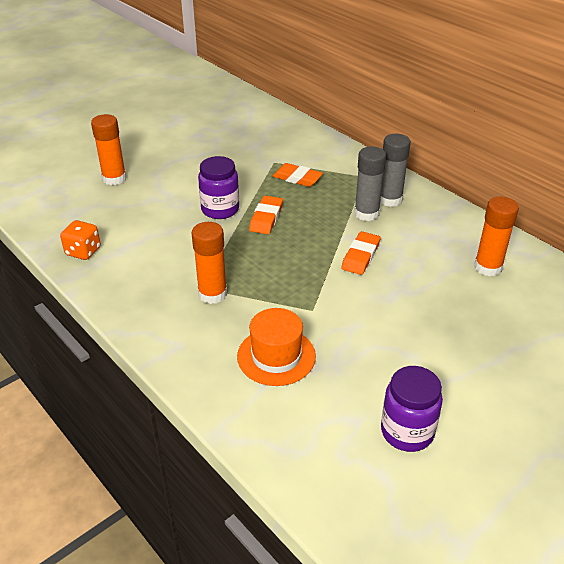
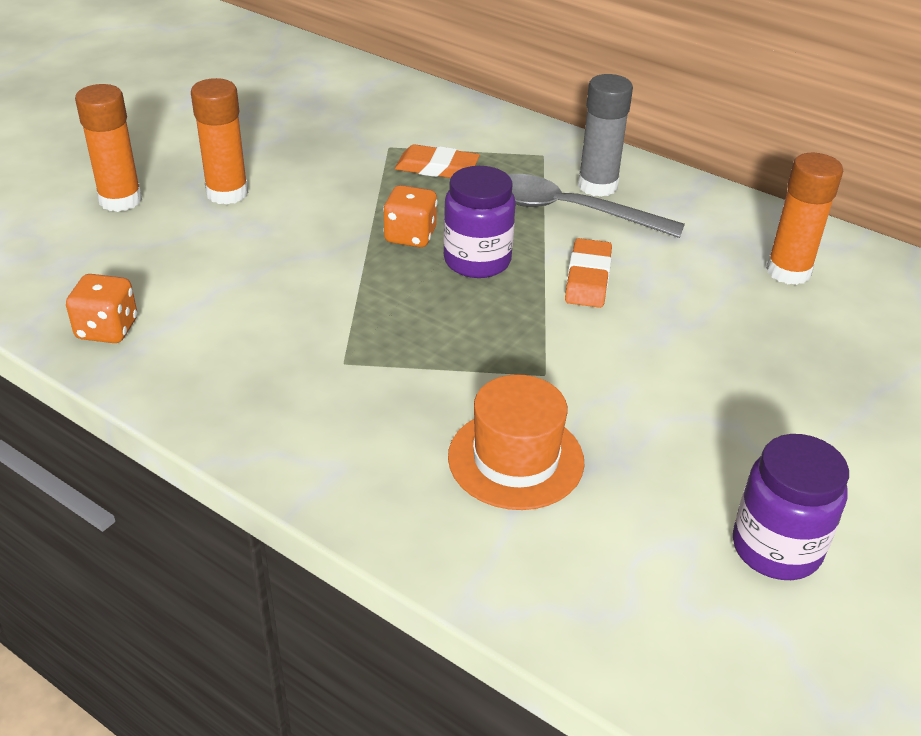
camera: 15 degrees left, 0 degrees up
(212, 294) = (367, 371): orange glue stick -> orange glue stick (227, 193)
(220, 209) = (327, 231): purple jar -> purple jar (477, 261)
(266, 218) = (410, 236): orange eraser -> orange dice
(366, 213) = (570, 211): grey glue stick -> grey spoon

